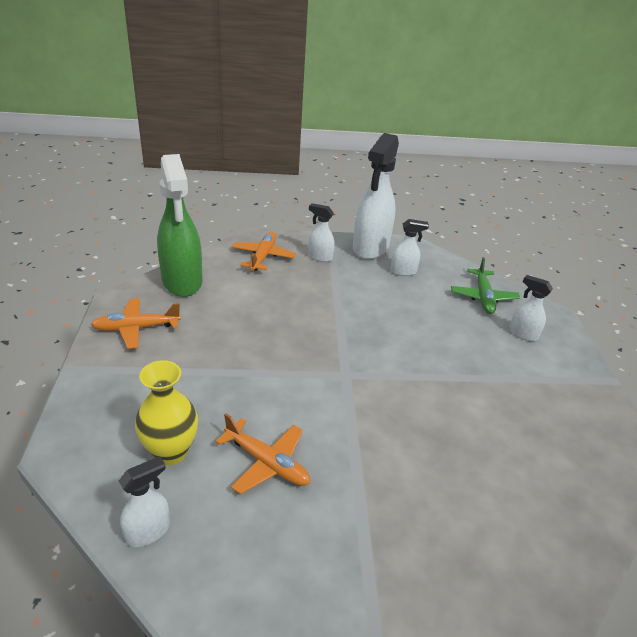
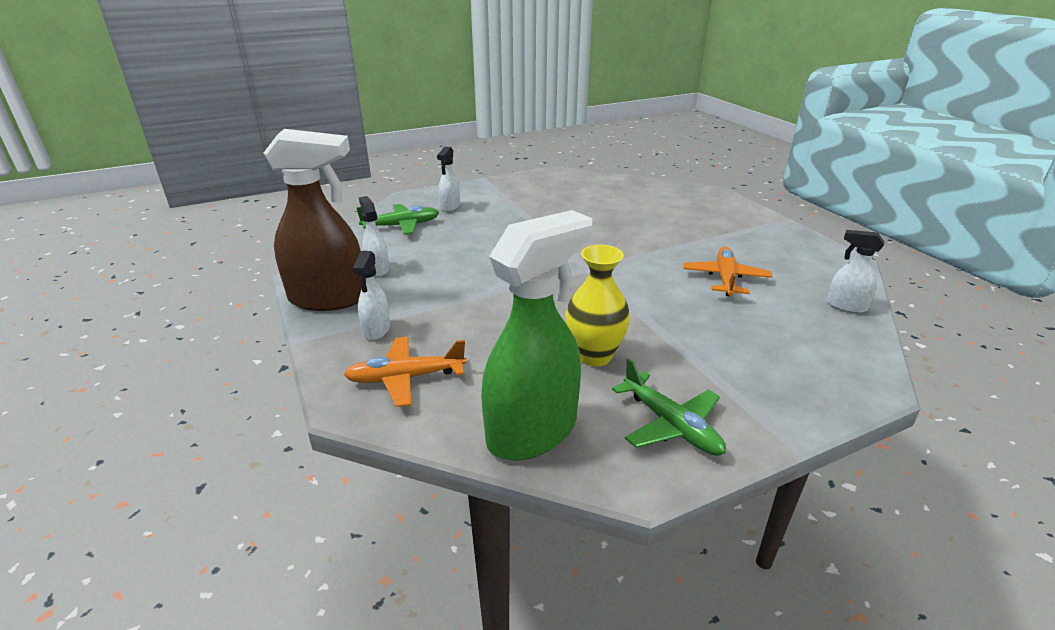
camera: 110 degrees left, 5 degrees down
(136, 328) = (670, 424): orange plane -> green plane
(170, 452) = (780, 323): yellow vase -> yellow vase (594, 355)
(370, 248) = (329, 299): white spray bottle -> brown spray bottle

